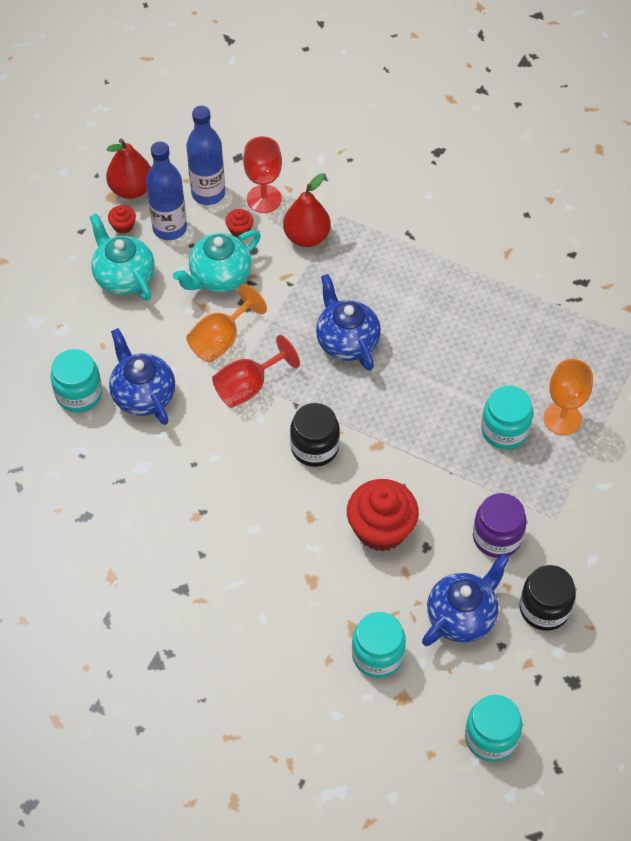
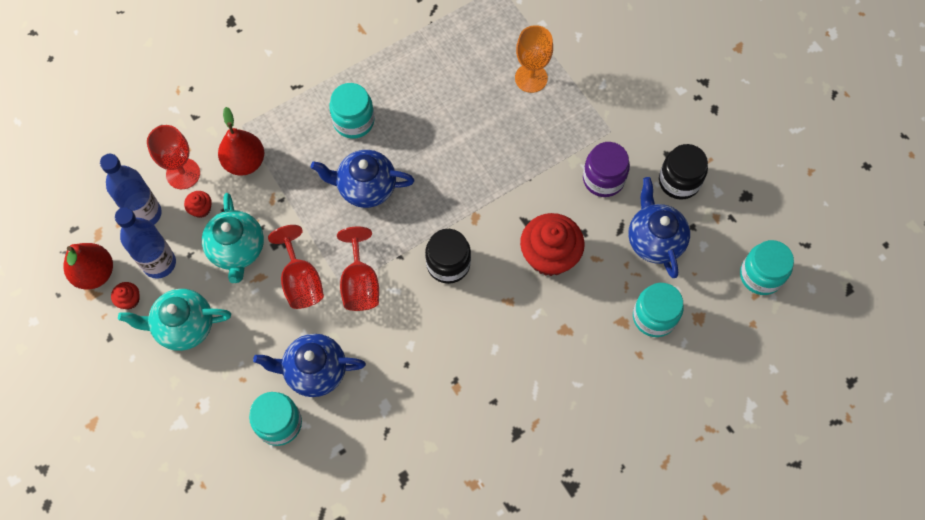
camera: 60 degrees left, 10 degrees up
(221, 340) = (301, 281): orange goblet -> red goblet
(504, 430) = (516, 122): turquoise jar -> turquoise jar (353, 121)

